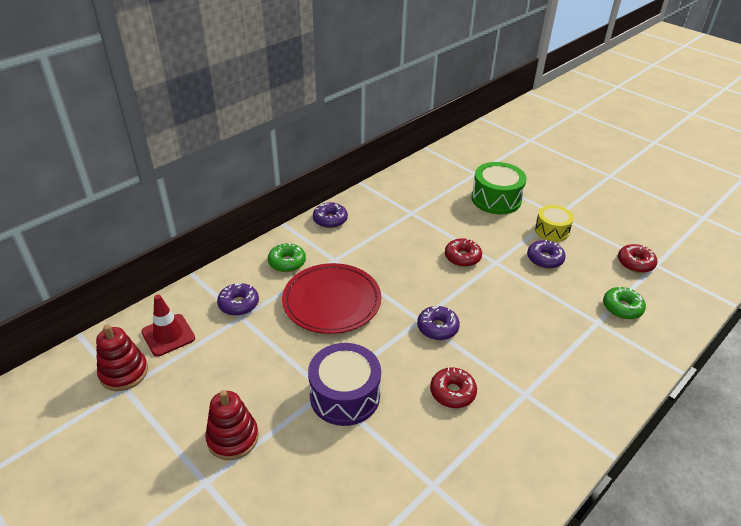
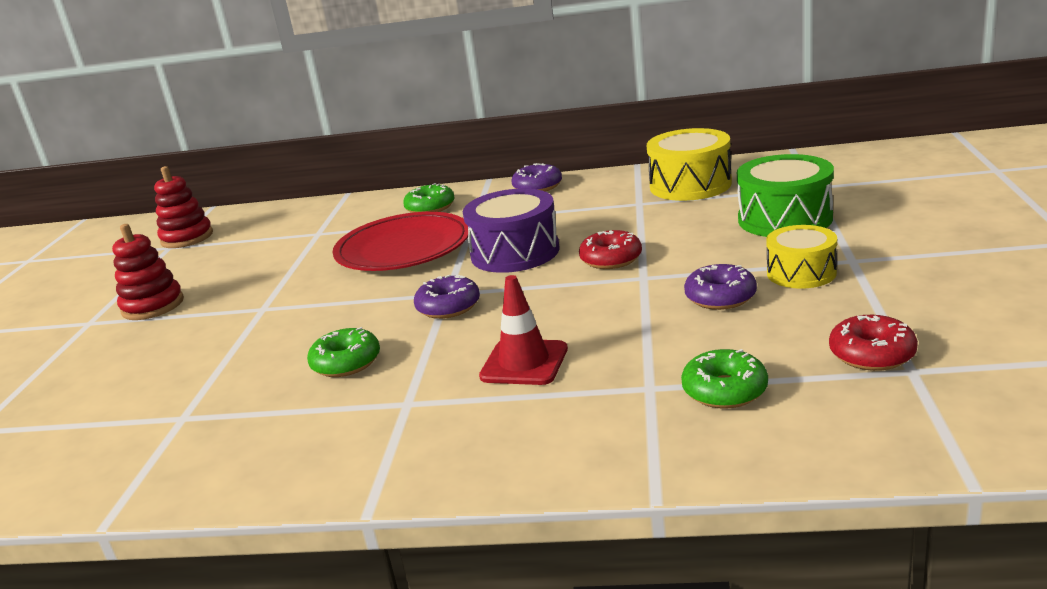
camera: 55 degrees right, 15 degrees down
(168, 335) = (253, 226): red traffic cone -> red traffic cone (524, 363)
(239, 304) = (334, 224): purple donut -> none
(345, 395) = (267, 318): purple drum -> purple drum (515, 252)
(416, 190) = (690, 185): none -> yellow drum
(452, 392) = (346, 363): red donut -> green donut

